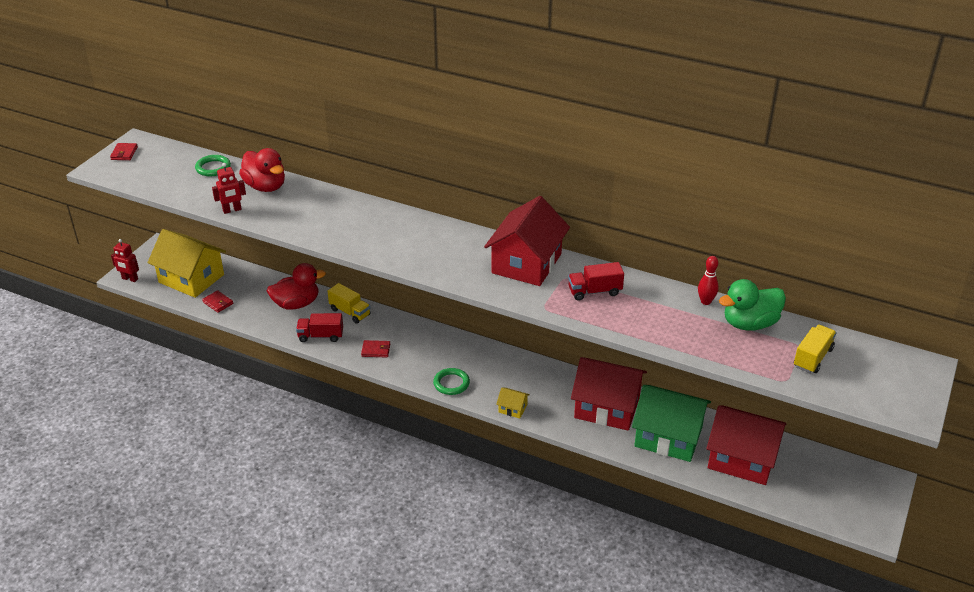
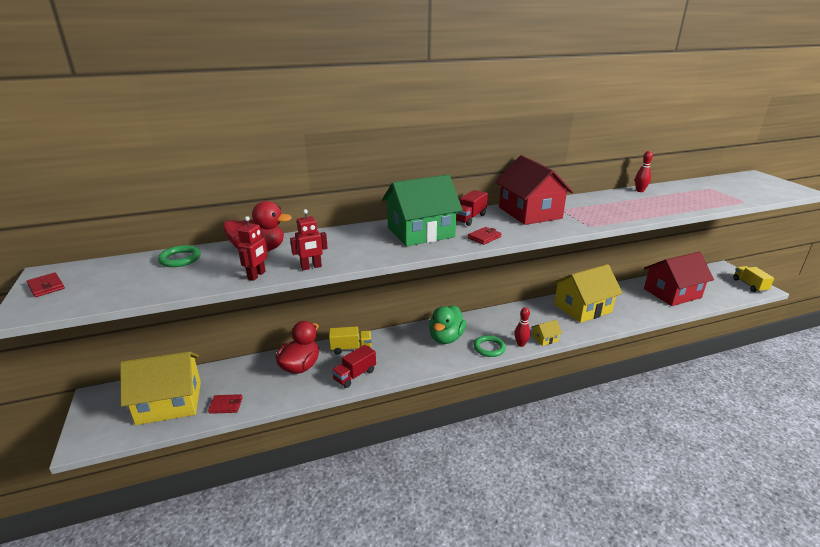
camera: 45 degrees left, 10 degrees down
(130, 279) = (94, 441): red robot -> red robot (311, 267)
(376, 350) = (409, 359): red wallet -> red wallet (484, 237)
(483, 398) = (520, 344): none -> red bowling pin
(594, 291) = (591, 208): red truck -> red truck (469, 218)
(607, 407) = (582, 308): red house -> yellow house
(668, 437) = (631, 303): green house -> green house (420, 232)
(749, 324) = (675, 190): green duck -> green duck (446, 338)
(812, 358) = (726, 190): yellow truck -> yellow truck (749, 285)

